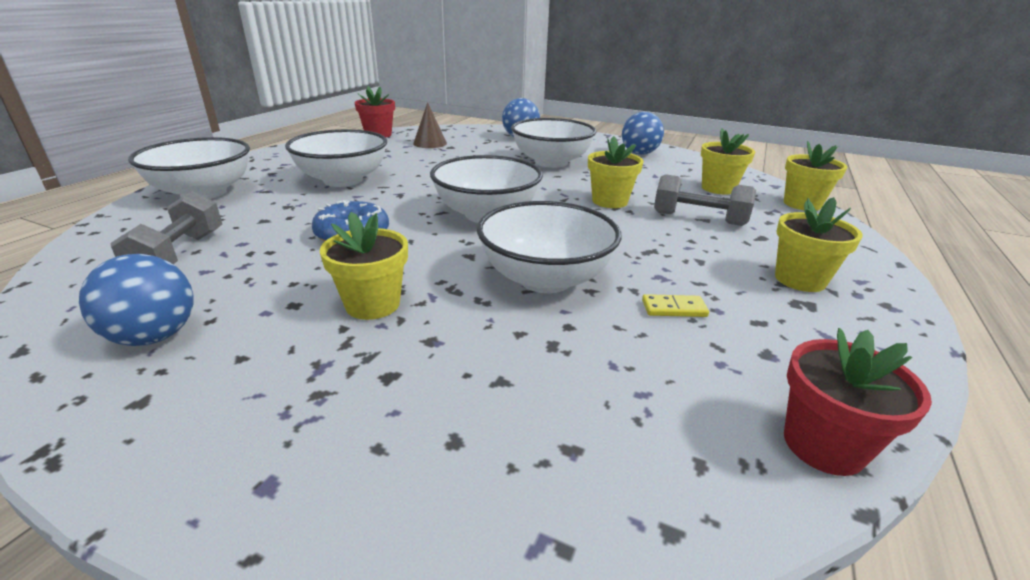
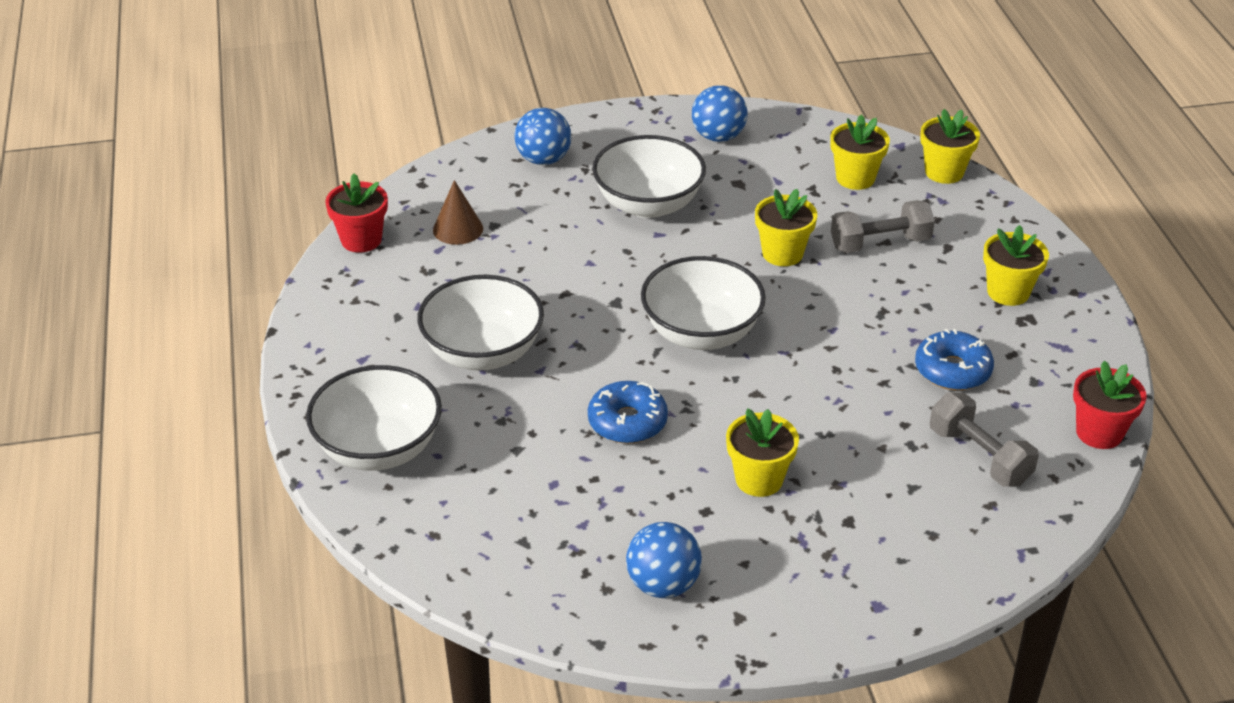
camera: 35 degrees left, 10 degrees up
(180, 255) = (529, 523): grey dumbbell -> grey dumbbell (979, 456)
(545, 279) = (842, 388): white bowl -> none
(674, 308) = (952, 370): yellow domino -> blue donut

